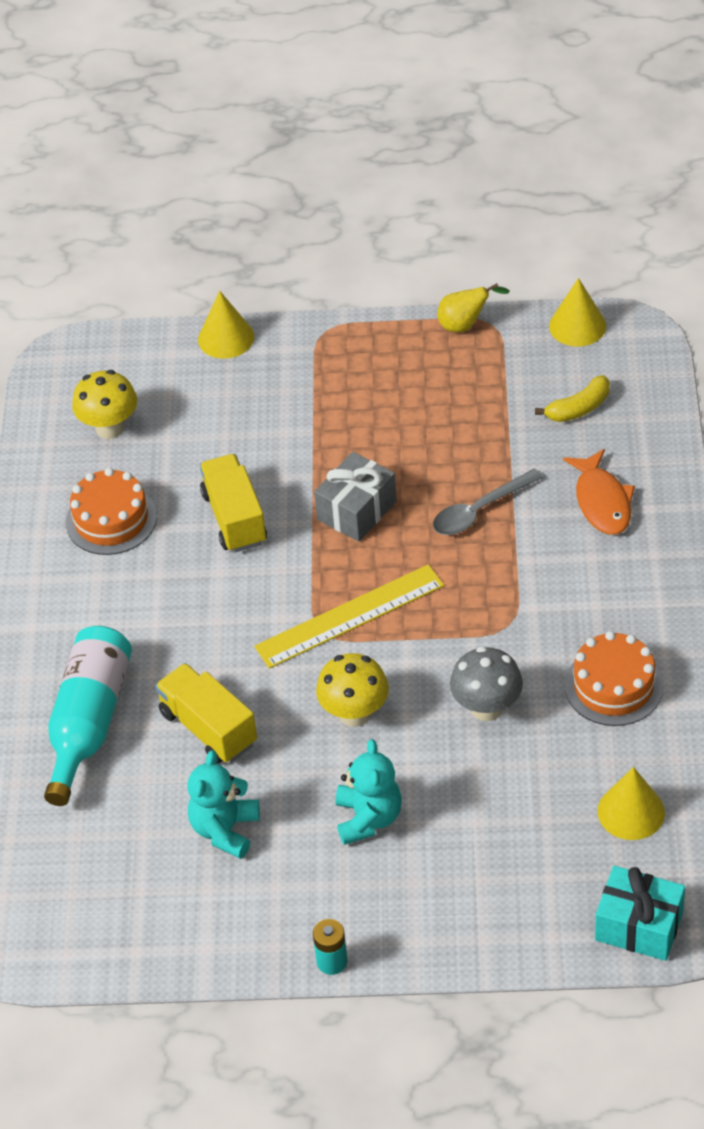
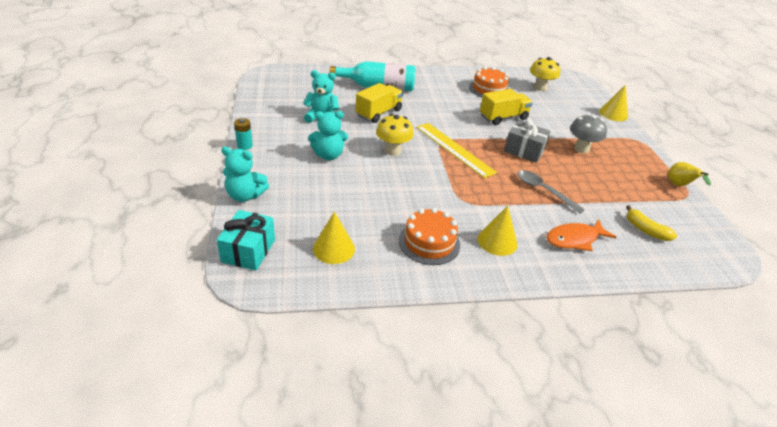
camera: 75 degrees right, 10 degrees down
(487, 708) = (403, 193): grey mushroom -> grey mushroom (581, 149)
(496, 944) = (245, 195): none -> turquoise teddy bear
(577, 326) = (714, 230): yellow cone -> yellow cone (497, 241)

